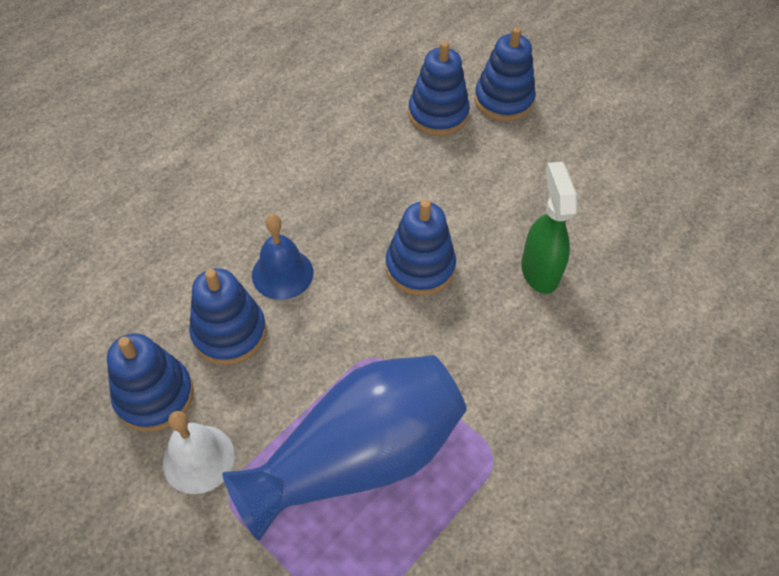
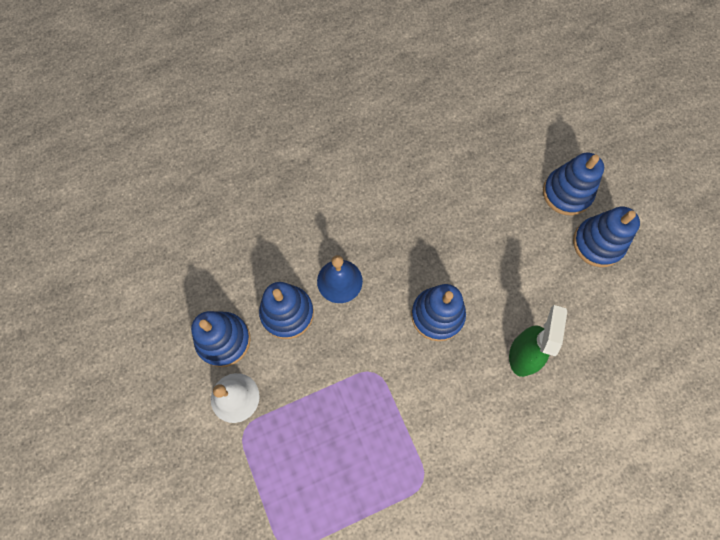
camera: 25 degrees right, 15 degrees up
(357, 457) = (334, 441): blue vase -> none
(438, 114) = (509, 187): blue stacking toy -> blue stacking toy (598, 243)

